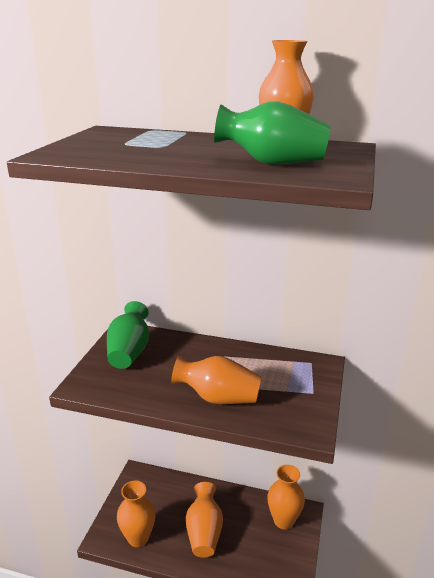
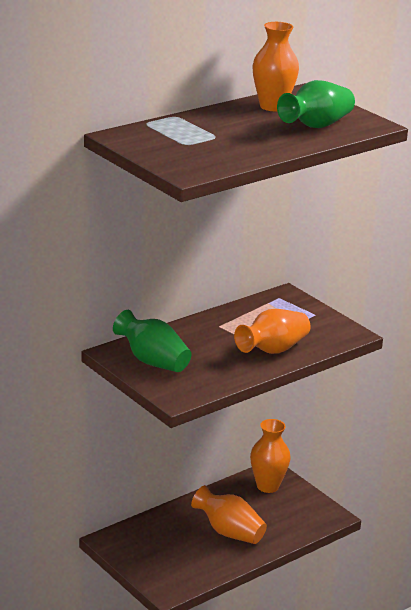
camera: 55 degrees left, 0 degrees up
(138, 538) = (191, 571): orange vase -> none

